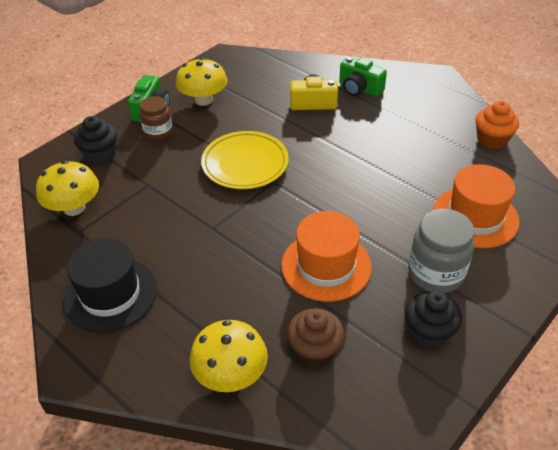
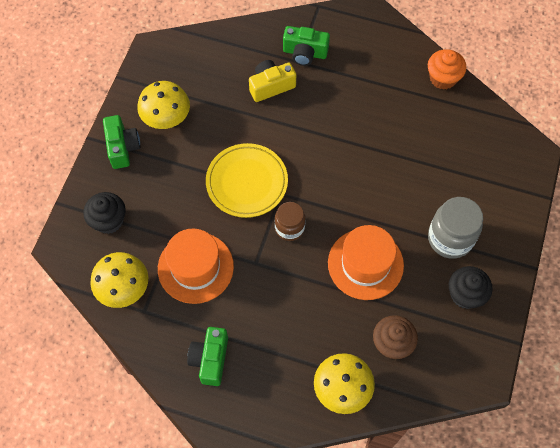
camera: 25 degrees left, 20 degrees up
(110, 294) = (210, 359): black hat -> green camera
(158, 132) = (146, 174): brown jar -> brown jar (289, 228)
(475, 217) = (459, 170): orange hat -> orange hat (195, 267)

